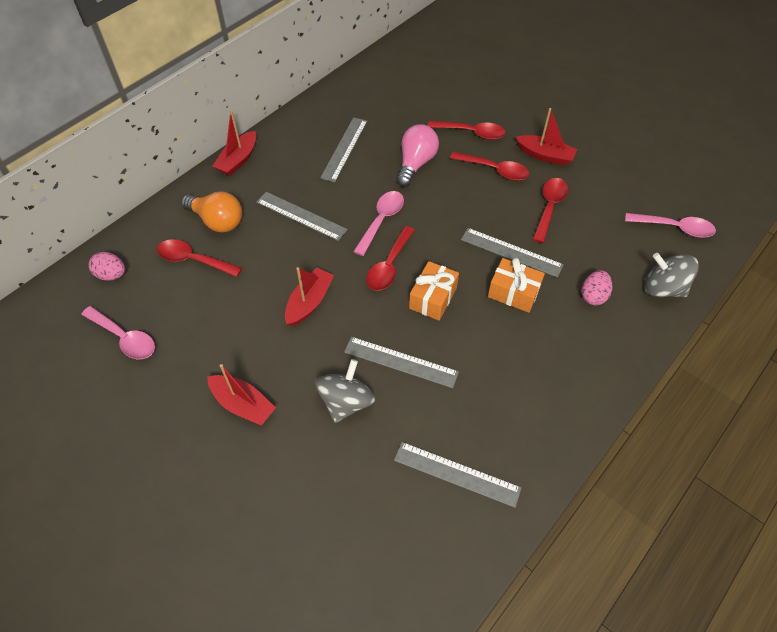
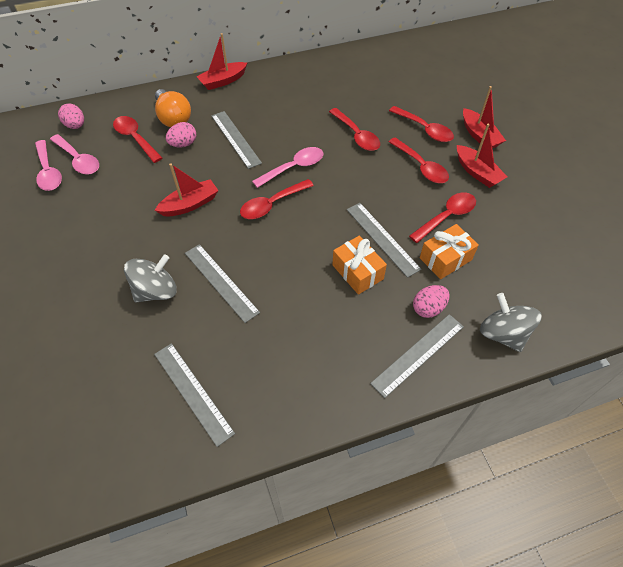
camera: 30 degrees right, 0 degrees up
(243, 404) = (84, 255): red boat -> red boat (479, 135)
(251, 244) = (183, 144): none -> pink egg
(344, 149) = (308, 102): grey ruler -> grey ruler (418, 354)
(415, 164) = (357, 135): pink light bulb -> red spoon
(433, 298) = (286, 245): orange gift -> orange gift (445, 259)
(675, 228) = (558, 286): pink spoon -> pink spoon (78, 160)

